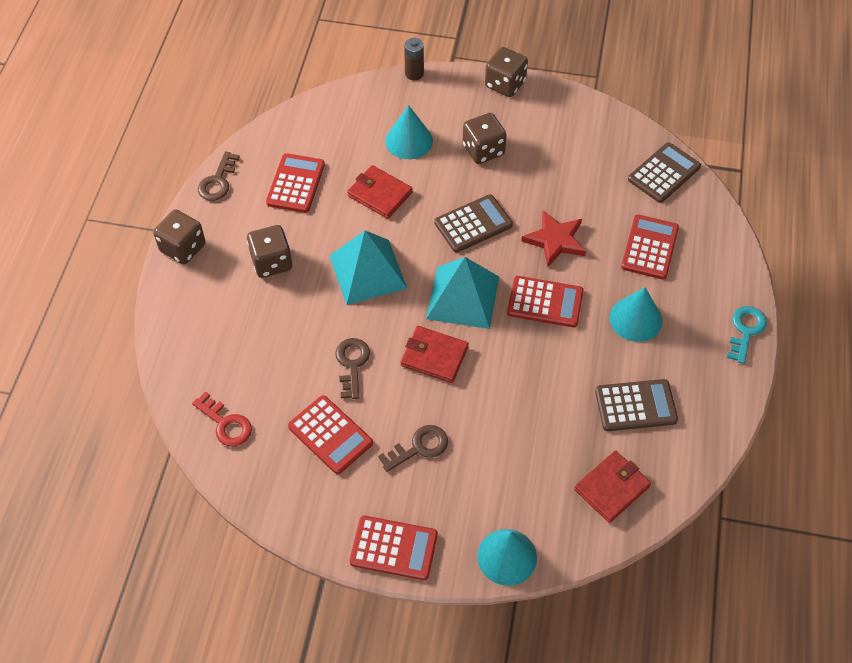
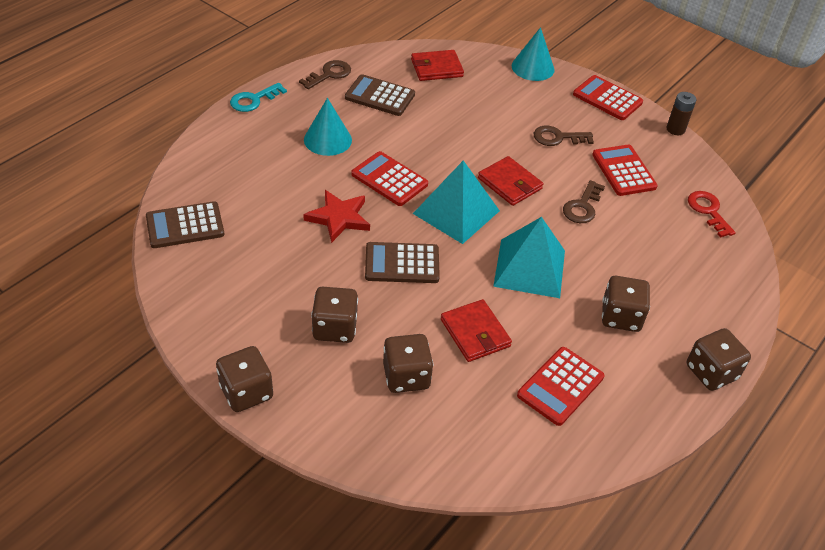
camera: 155 degrees left, 10 degrees down
(218, 181) = (650, 431): brown key -> brown key (329, 74)
(409, 141) = (406, 376): turquoise cone -> brown dice
(414, 73) = (340, 461): brown battery -> brown battery (675, 129)
(649, 247) = (264, 178): red calculator -> none

